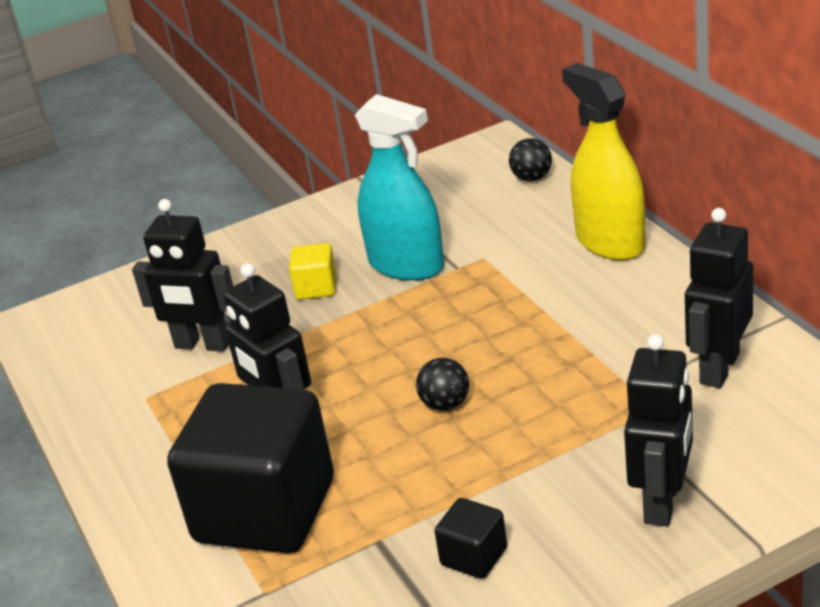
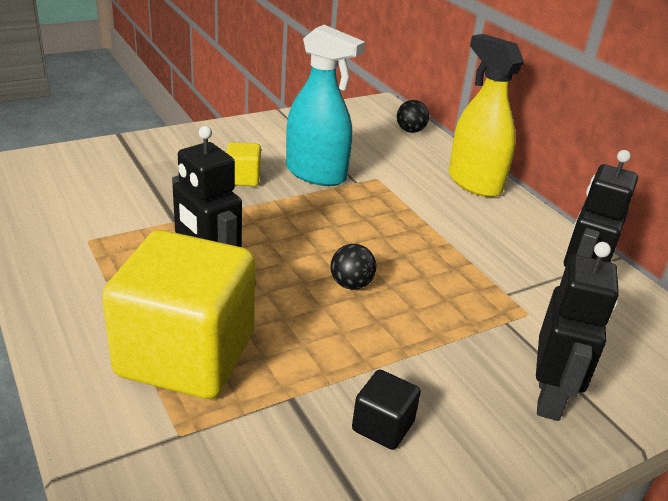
camera: 10 degrees left, 0 degrees up
(202, 345) = (144, 206): black robot -> none
(265, 511) = (186, 355): black cube -> yellow cube

